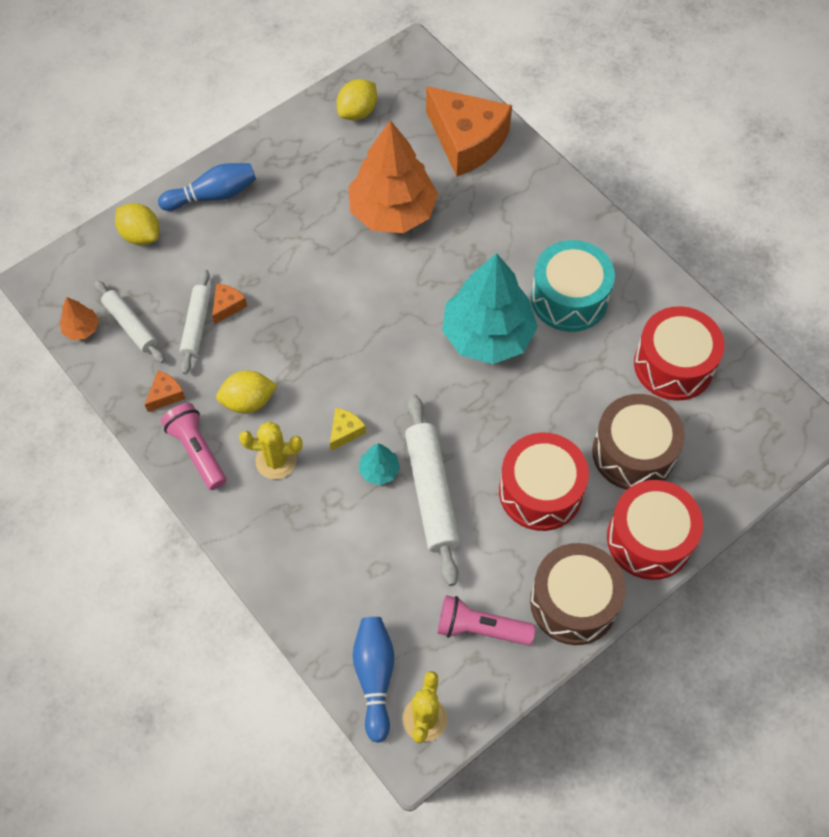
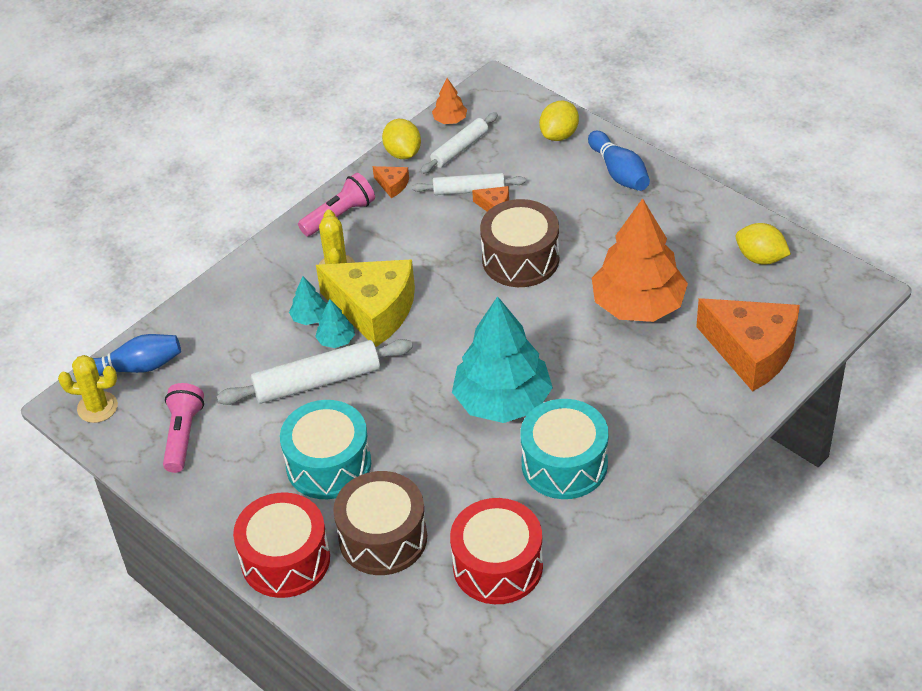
camera: 85 degrees right, 15 degrees down
(248, 401) = (395, 239): yellow lemon -> yellow lemon (403, 153)
(341, 493) = (310, 317): none -> turquoise tree
(345, 431) = (374, 310): yellow cheese -> yellow cheese, size x2.49
(467, 141) = (752, 352): orange cheese -> orange cheese turned 90 degrees counterclockwise
(540, 491) = (328, 464): red drum -> turquoise drum
(573, 602) = (213, 503): brown drum -> brown drum (520, 259)

